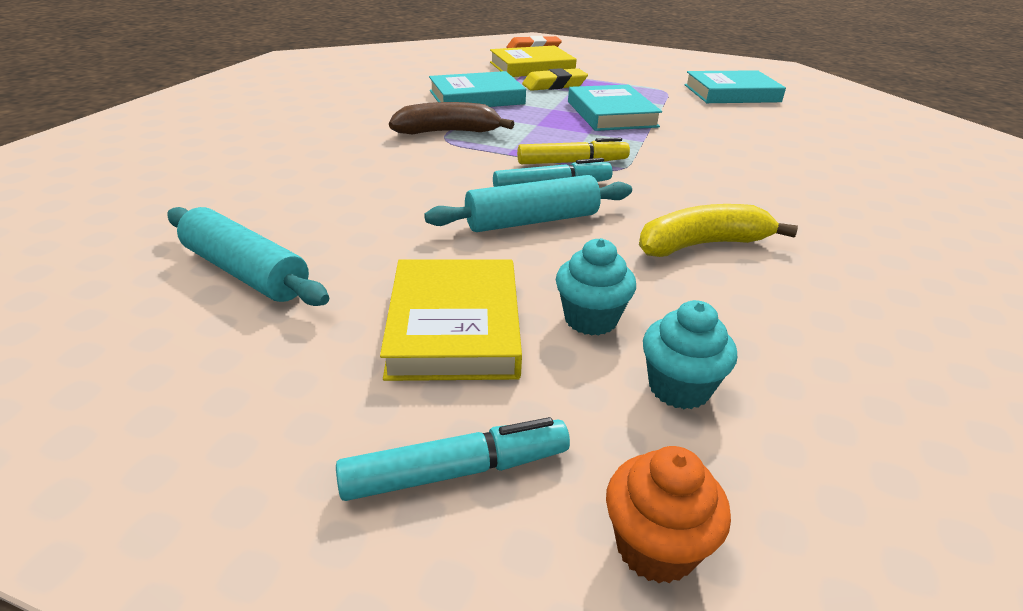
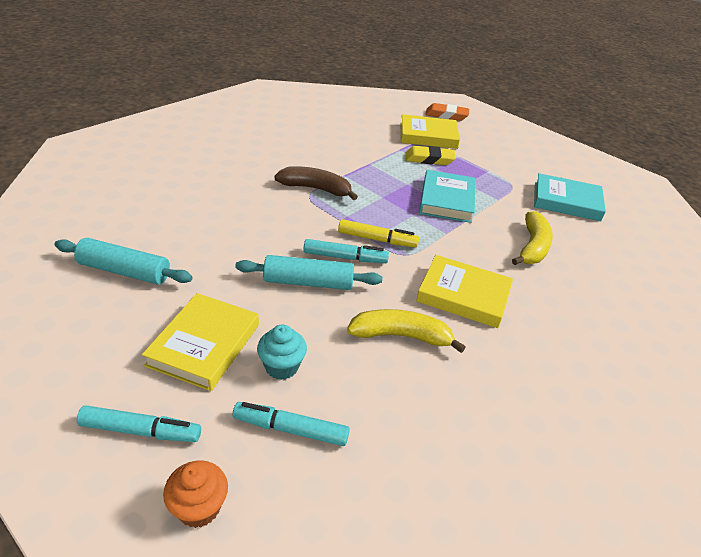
camera: 20 degrees right, 5 degrees up
(246, 272) = (124, 271): turquoise rolling pin -> turquoise rolling pin turned 45 degrees counterclockwise
(476, 97) = (361, 159): turquoise book -> none
(679, 388) = (291, 429): turquoise cupcake -> turquoise marker
(725, 190) = (463, 295): none -> yellow book
(743, 134) = (532, 247): none -> yellow banana

